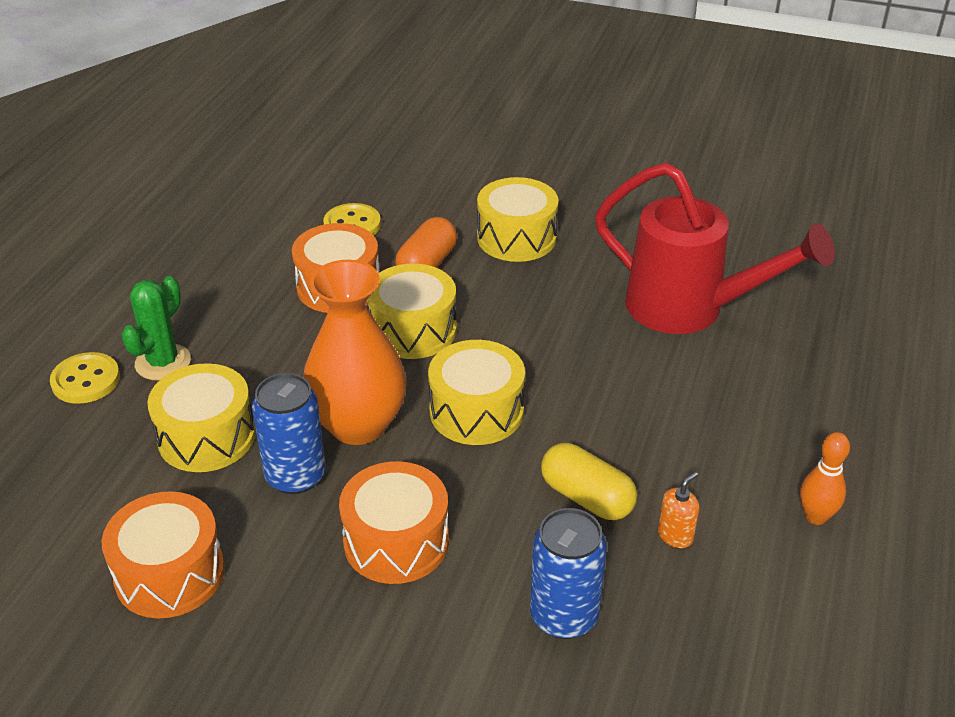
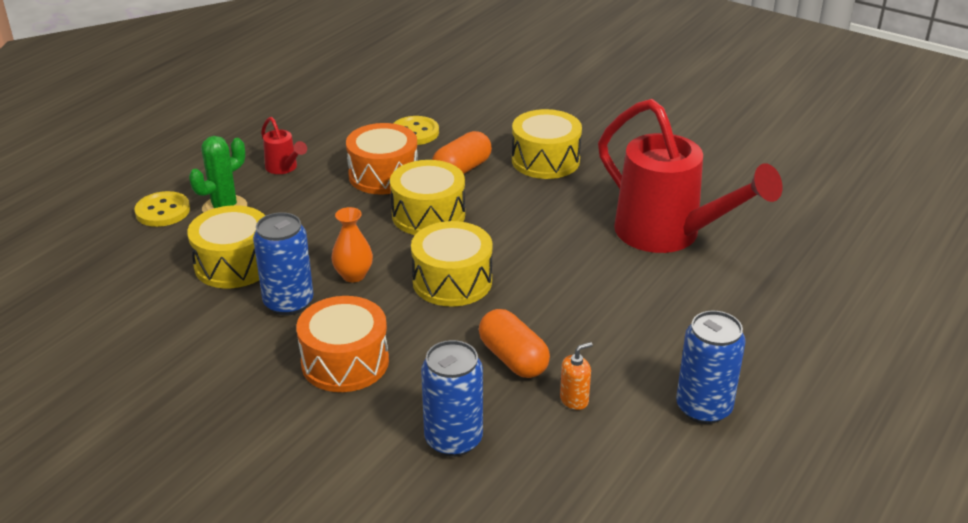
camera: 15 degrees right, 5 degrees down
(170, 573) = (165, 352): orange drum -> none
(214, 296) = (284, 168): none -> red watering can
(358, 425) = (353, 275): orange vase -> orange vase, size x0.49
(586, 497) = (513, 359): yellow capsule -> orange capsule
(815, 516) = (703, 408): orange bowling pin -> blue can

